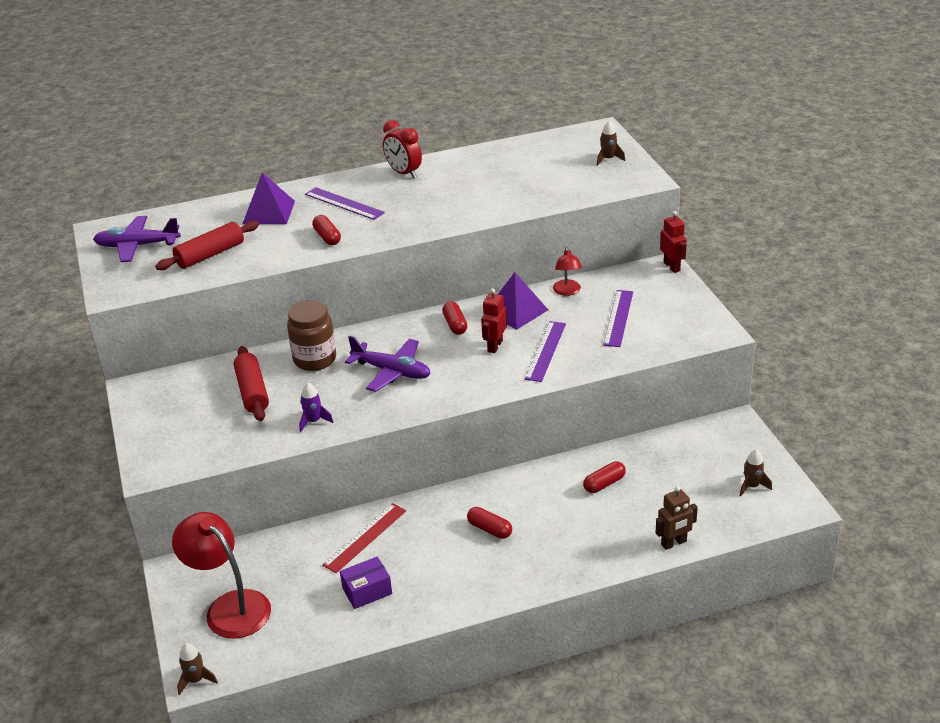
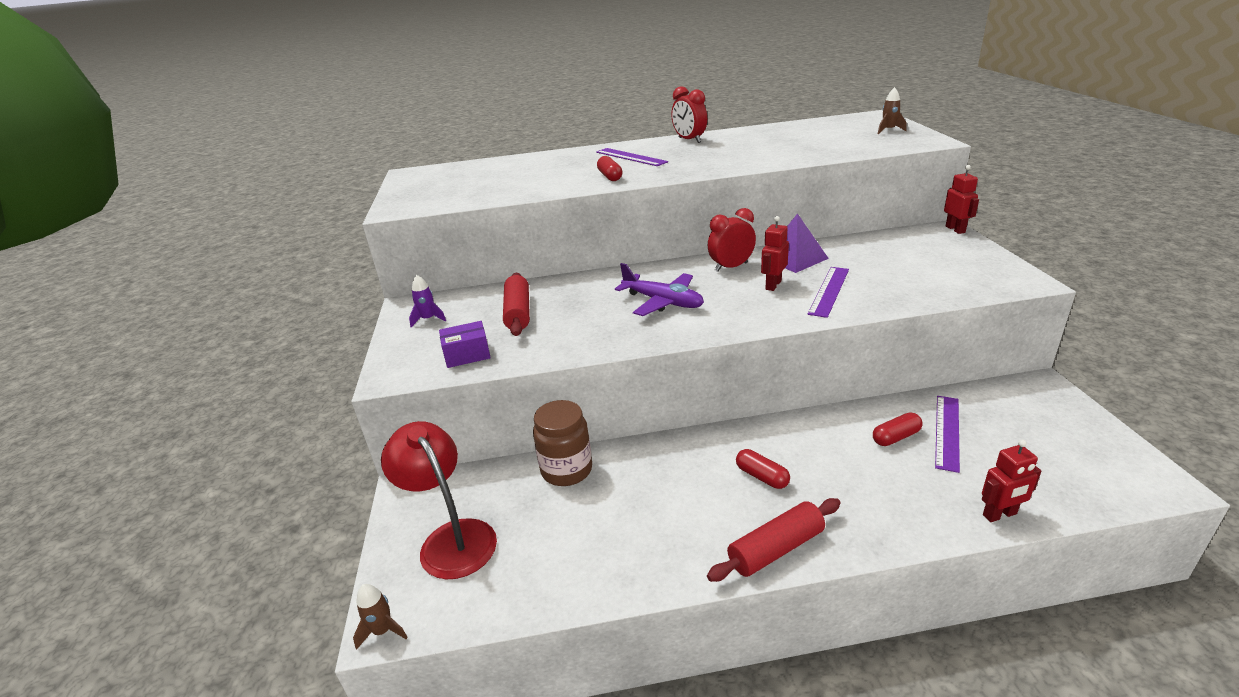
camera: 10 degrees right, 5 degrees down
(137, 246) = (434, 181): purple plane -> none
(210, 254) = (496, 187): red rolling pin -> red rolling pin (776, 549)
(268, 212) = (560, 162): purple pyramid -> none
(313, 421) = (573, 341): purple rocket -> purple rocket (428, 319)
(315, 359) = (586, 289): brown jar -> brown jar (566, 470)
(365, 537) = (618, 473): red ruler -> none
(367, 591) = (611, 536): purple box -> purple box (467, 355)
(455, 325) = (731, 267): red capsule -> red clock
(567, 291) = (847, 245): red lamp -> none
(618, 318) = (906, 267): purple ruler -> purple ruler (947, 432)
(674, 543) = (1000, 515): brown robot -> red robot
(752, 486) = (1085, 454): brown rocket -> none

